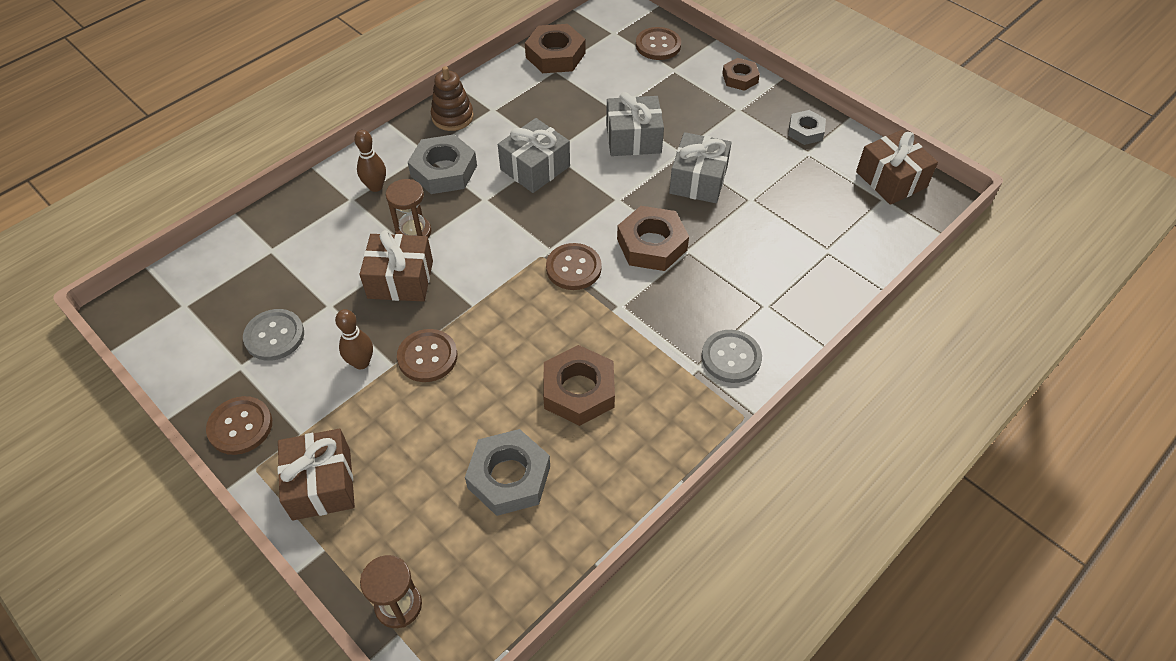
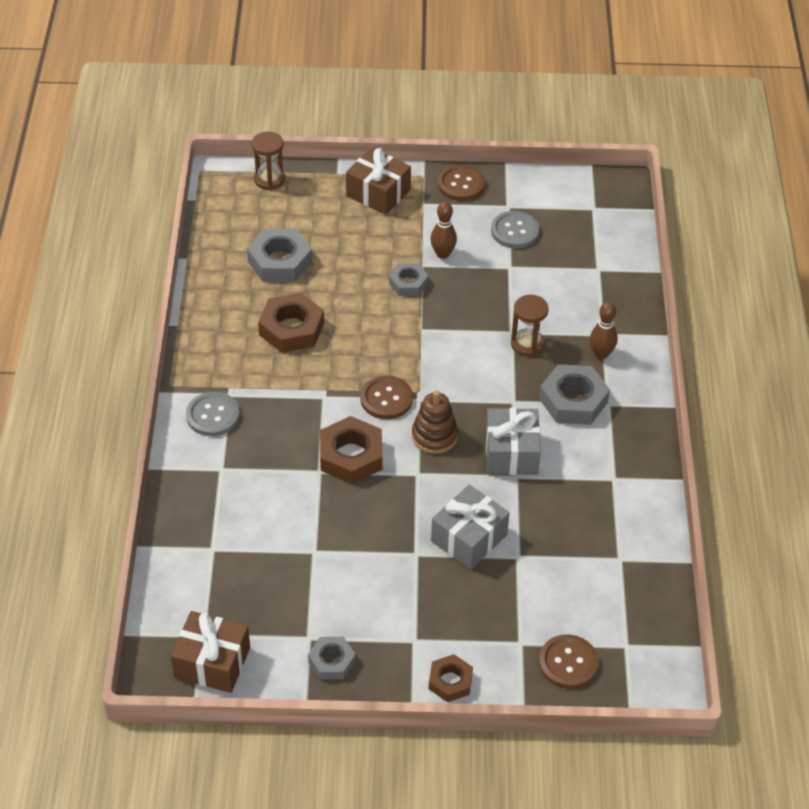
camera: 135 degrees right, 5 degrees down
(400, 279) = (490, 311): brown gift -> none
(427, 357) = (408, 283): brown button -> grey nut
(452, 117) = (633, 448): brown stacking toy -> brown stacking toy (434, 436)
(555, 55) = (640, 575): brown nut -> none
(698, 180) = (374, 538): grey gift -> none

